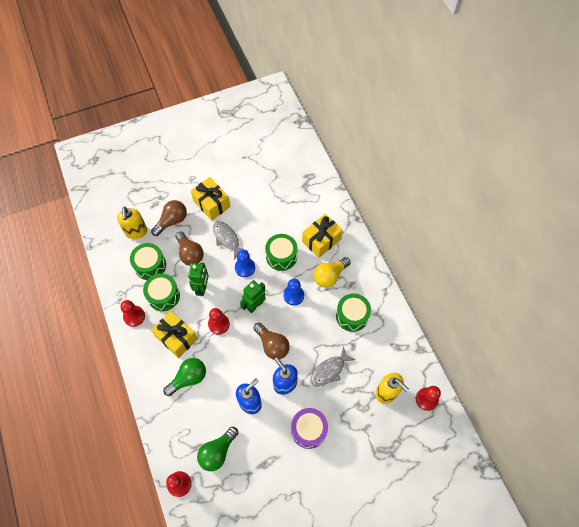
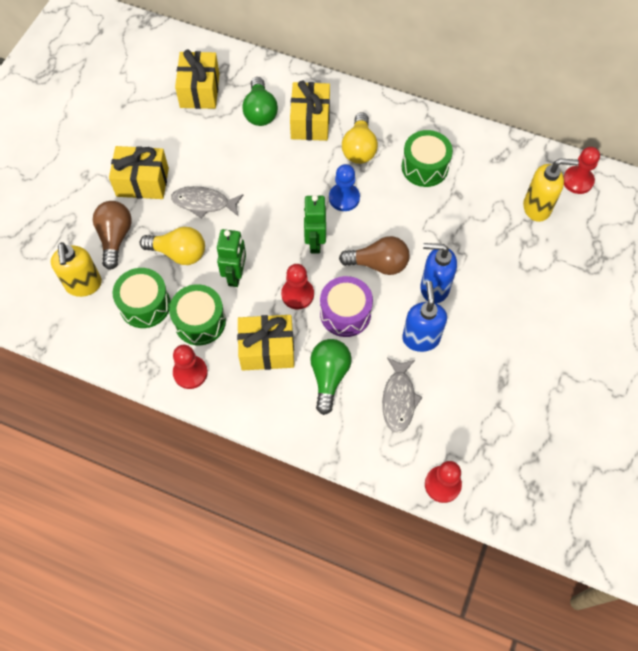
camera: 45 degrees left, 0 degrees up
(136, 232) = (84, 285): yellow soap dispenser -> yellow soap dispenser turned 45 degrees clockwise
(190, 254) = (179, 253): brown light bulb -> yellow light bulb
(202, 288) = (235, 275): green robot -> green robot turned 45 degrees clockwise
(217, 452) = (444, 415): green light bulb -> green light bulb (260, 112)
(245, 268) = (259, 215): blue pawn -> none
(281, 256) = (286, 171): green drum -> none
(286, 179) = (200, 91): none -> yellow gift
(308, 430) = (507, 308): purple drum -> purple drum (345, 313)
(329, 370) = (462, 236): grey fish -> grey fish (399, 399)

